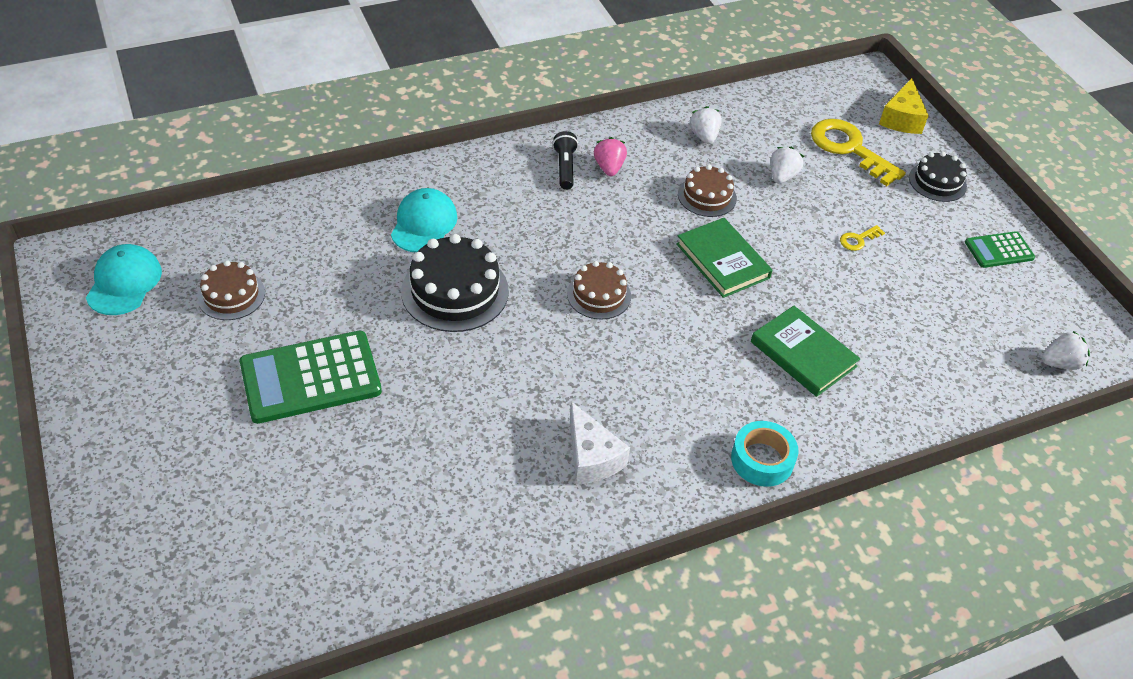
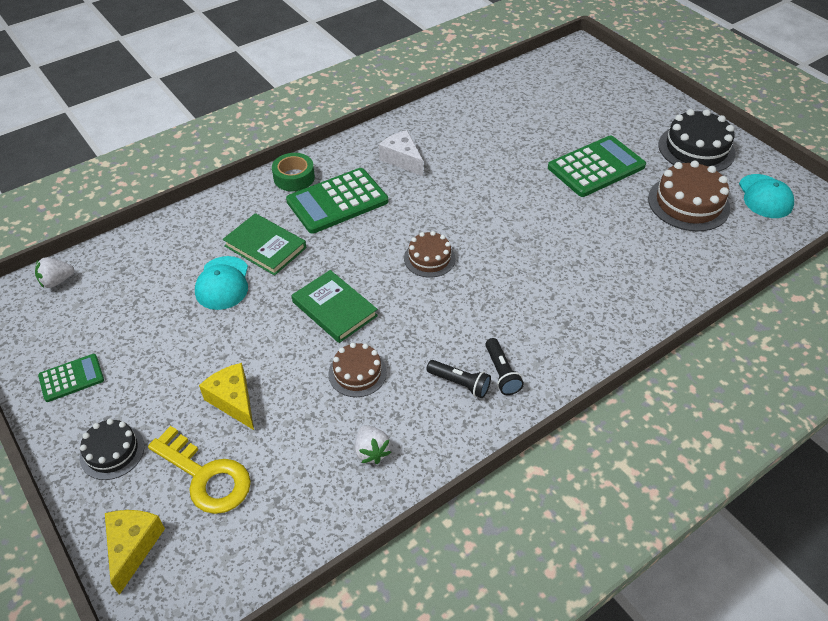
camera: 170 degrees right, 0 degrees up
(231, 295) = (688, 203): brown cake -> brown cake, size x1.65
(424, 224) = (594, 286): turquoise cap -> turquoise cap (223, 283)
(455, 291) = (538, 238): black cake -> black cake (696, 149)
(609, 168) = (459, 383): pink strawberry -> black flashlight
(702, 403) = (337, 201): none -> green calculator
(762, 460) = (294, 177): turquoise tape -> green tape
(782, 176) = (283, 416): white strawberry -> none
(830, 198) = (233, 400): none -> yellow cheese
(858, 240) = (210, 358): yellow key -> none

